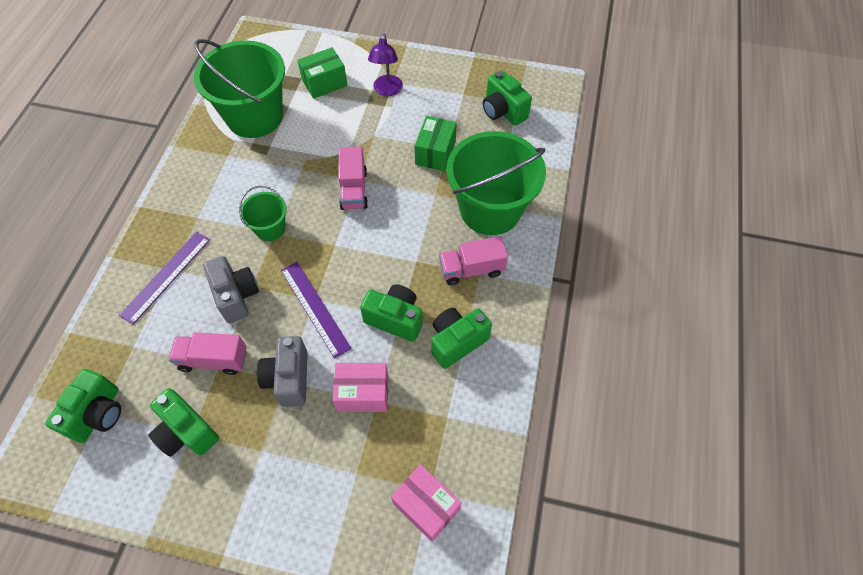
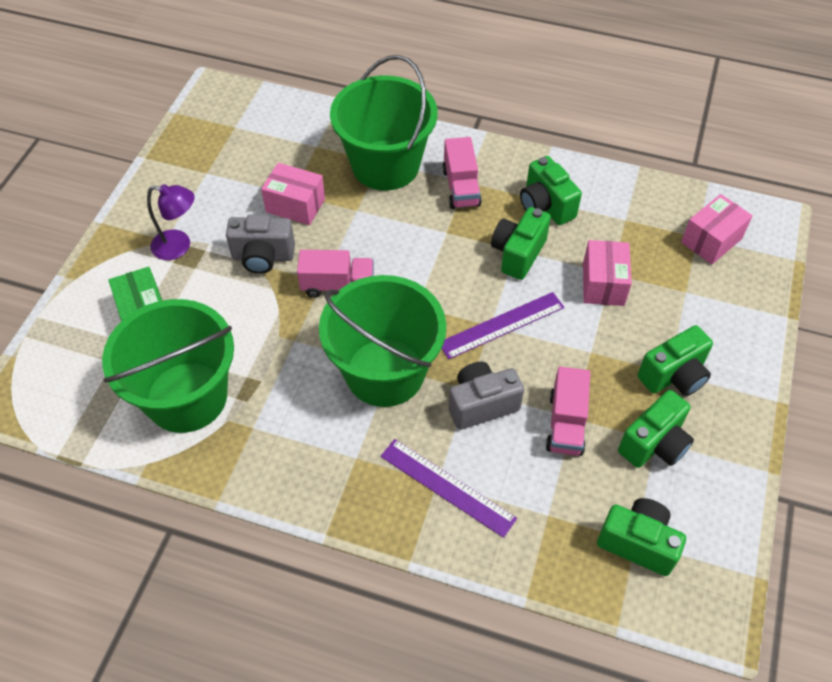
camera: 85 degrees left, 5 degrees down
(270, 228) = (385, 372): green bucket -> green bucket, size x2.07
(289, 378) = (588, 349): grey camera -> grey camera (263, 257)
(435, 153) = (295, 205): green box -> pink box
(503, 111) = (245, 140): green camera -> green camera (674, 376)

